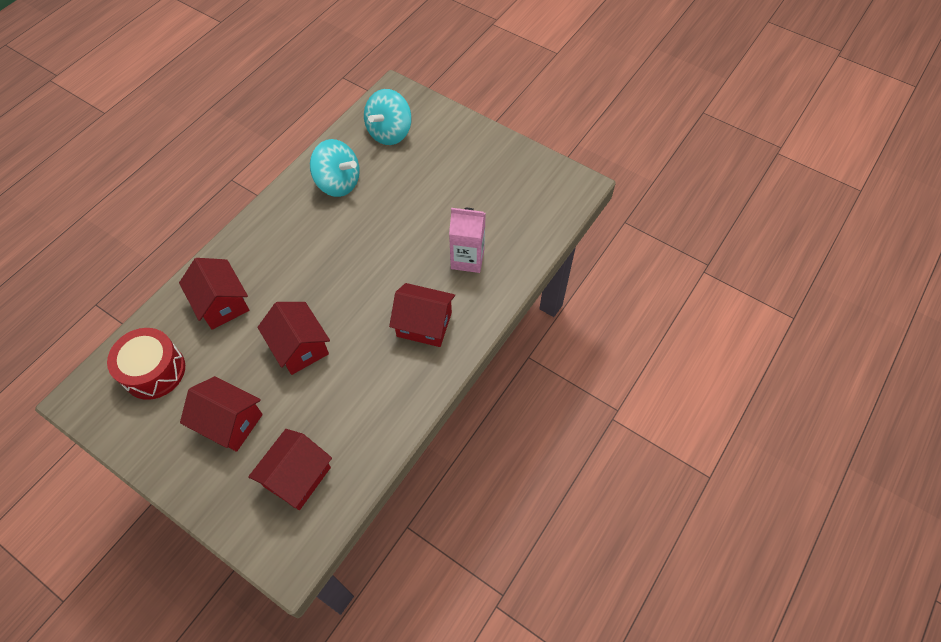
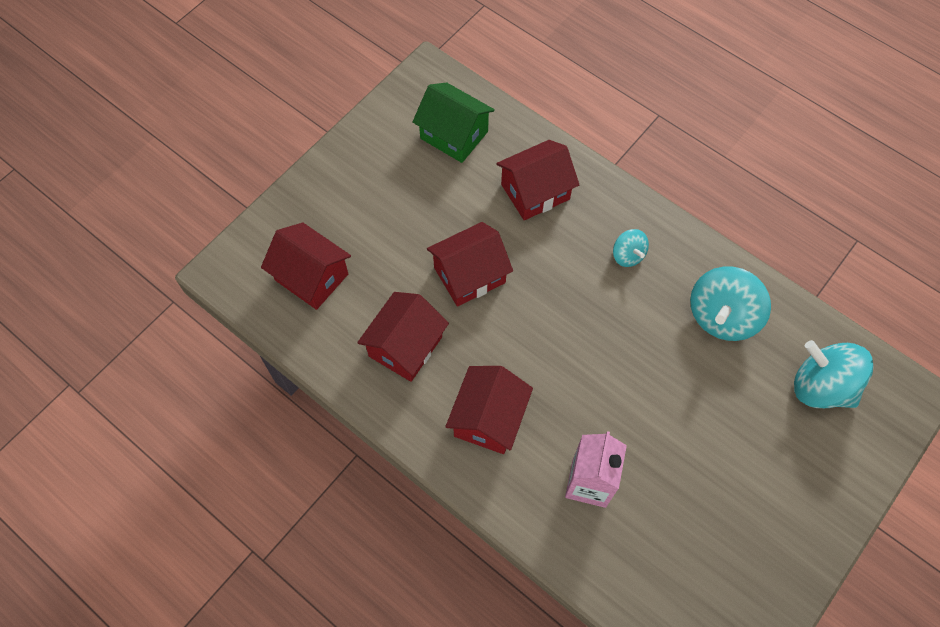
camera: 95 degrees right, 5 degrees up
(154, 371) = (454, 135): red drum -> green house
(230, 422) = (384, 210): red house -> red house (405, 346)
(286, 239) = (628, 255): none -> turquoise spinning top

